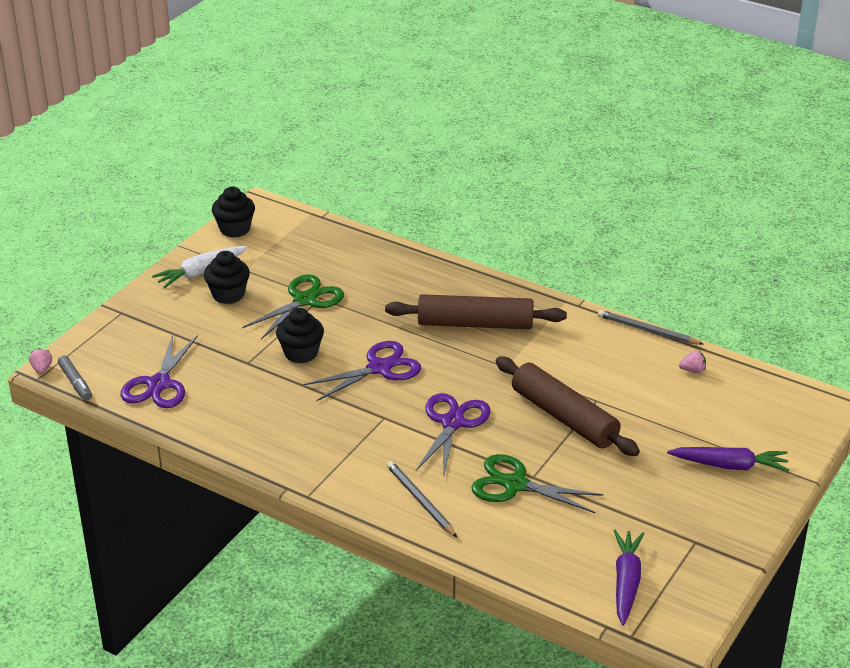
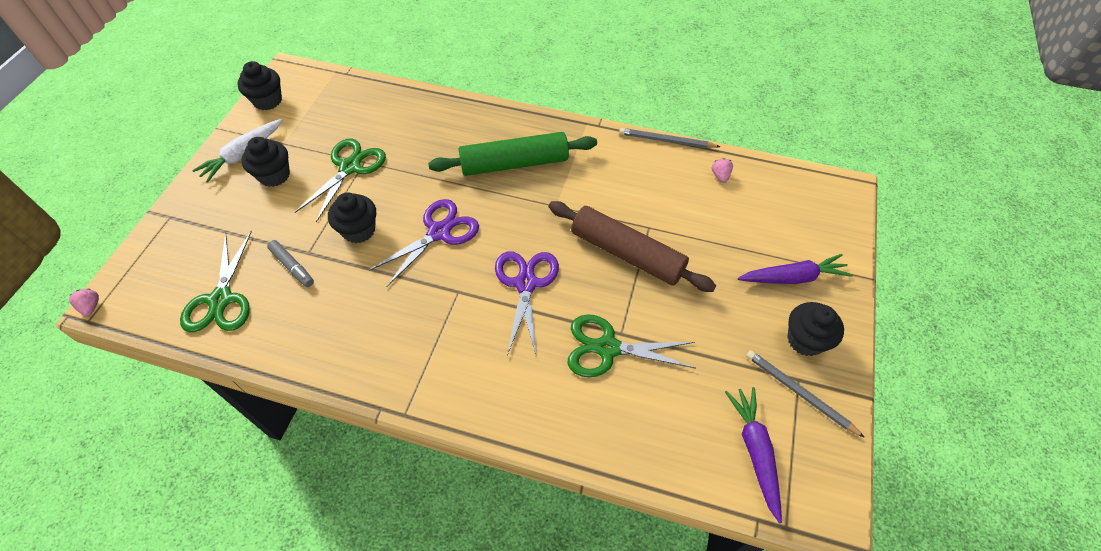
camera: 15 degrees left, 20 degrees up
(75, 382) = (130, 317): grey marker -> grey marker (292, 266)
(159, 384) = (221, 299): purple scissors -> green scissors
(420, 501) = (521, 392): grey pencil -> grey pencil (799, 393)
(475, 324) = (514, 163): brown rolling pin -> green rolling pin
(693, 370) = (720, 176): pink strawberry -> pink strawberry turned 75 degrees counterclockwise
(717, 514) = (805, 340): none -> black cupcake

